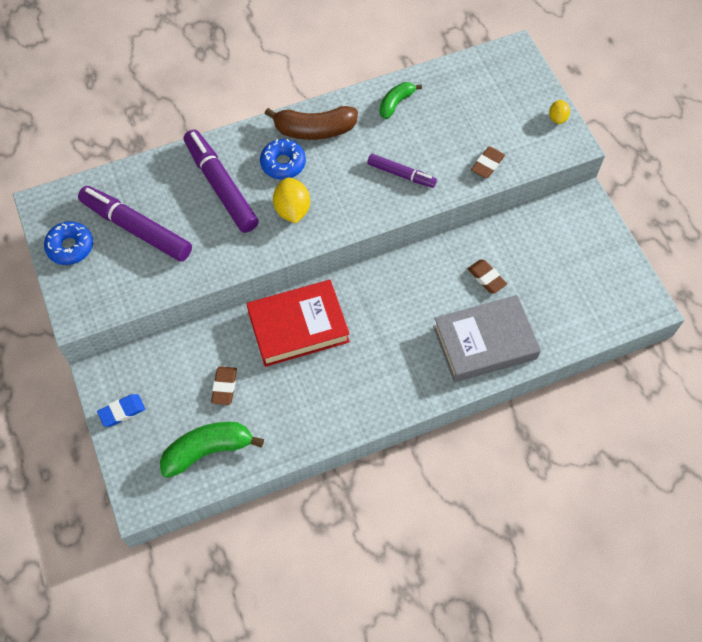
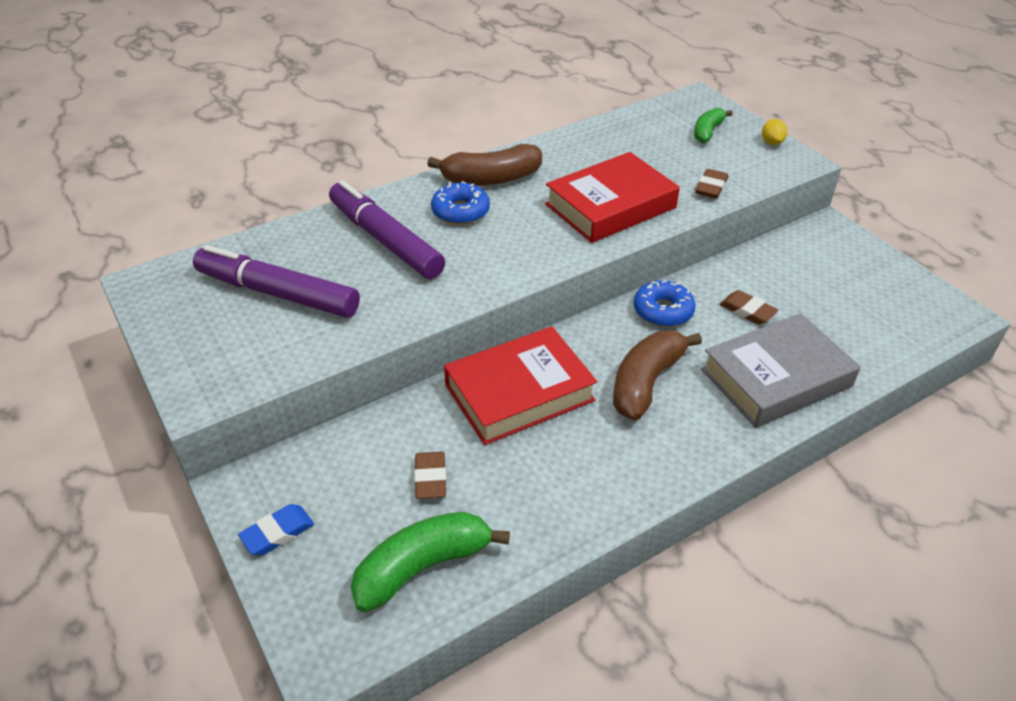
camera: 10 degrees left, 20 degrees down
(70, 247) = (184, 323): blue donut -> blue donut (663, 311)
(292, 210) = (485, 252): yellow lemon -> none
(390, 332) = (646, 383): none -> brown banana
(396, 103) = (581, 148): green banana -> green banana (707, 132)
(401, 174) = (610, 206): purple marker -> red book

